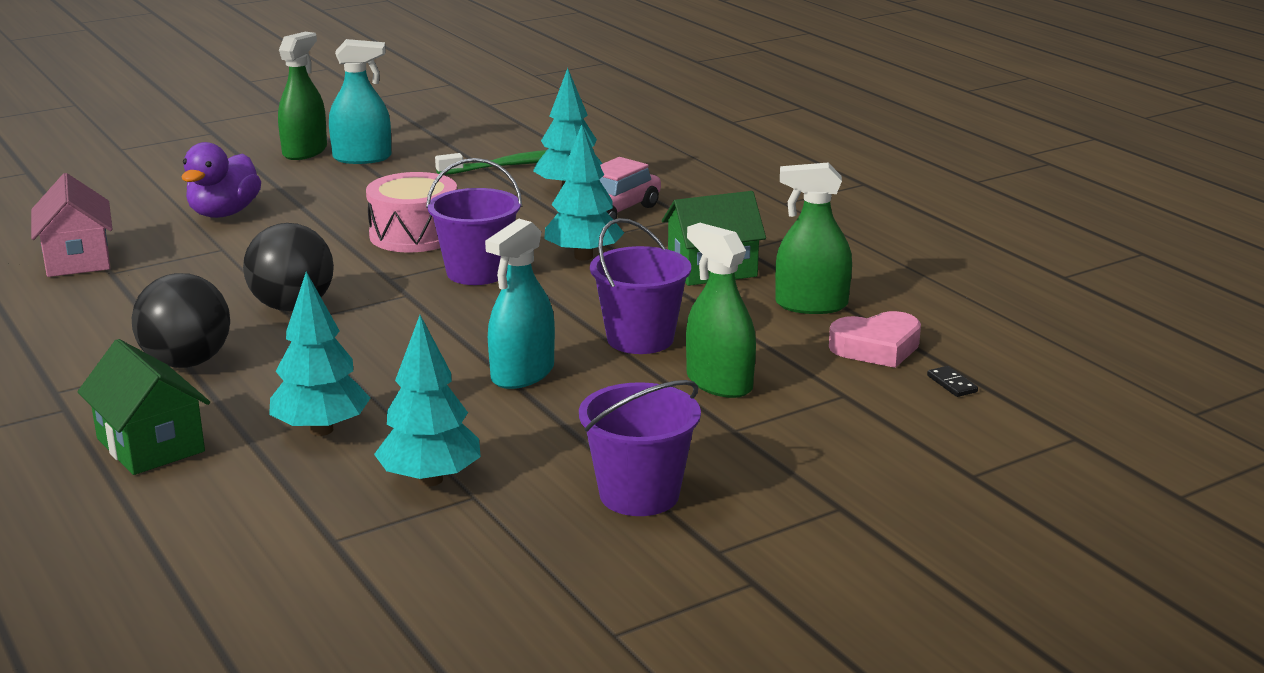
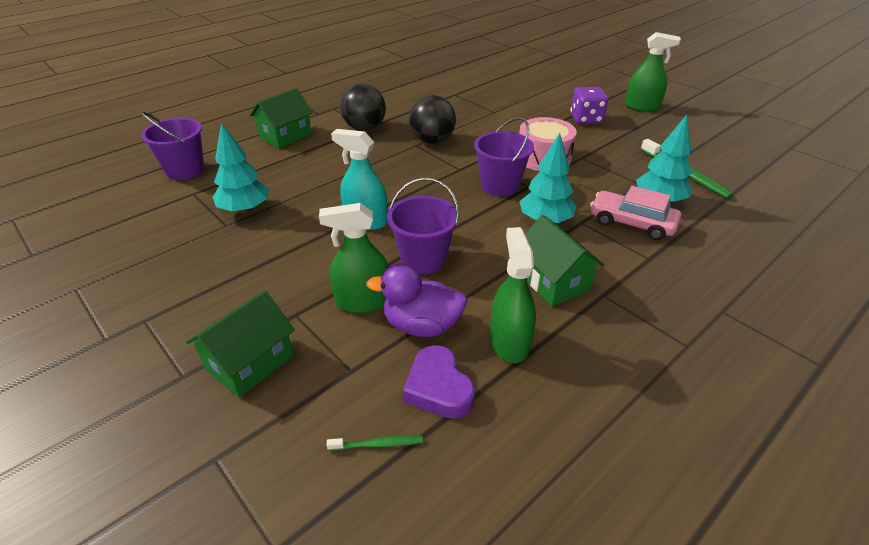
camera: 80 degrees right, 15 degrees up
(78, 259) = (465, 85): pink house -> none
(224, 213) = (538, 103): purple duck -> purple duck (421, 325)
(314, 191) = (586, 119): none -> purple dice
(321, 430) = (298, 172): turquoise tree -> none
(362, 158) = (648, 123): turquoise spray bottle -> none
(639, 494) = (217, 281): purple bucket -> purple bucket (185, 170)
(719, 383) = (363, 301): green spray bottle -> green spray bottle turned 135 degrees counterclockwise
(822, 460) = (250, 362): none -> green house
(876, 348) = (438, 388): pink heart -> purple heart
(952, 384) = (377, 444): black domino -> green toothbrush

